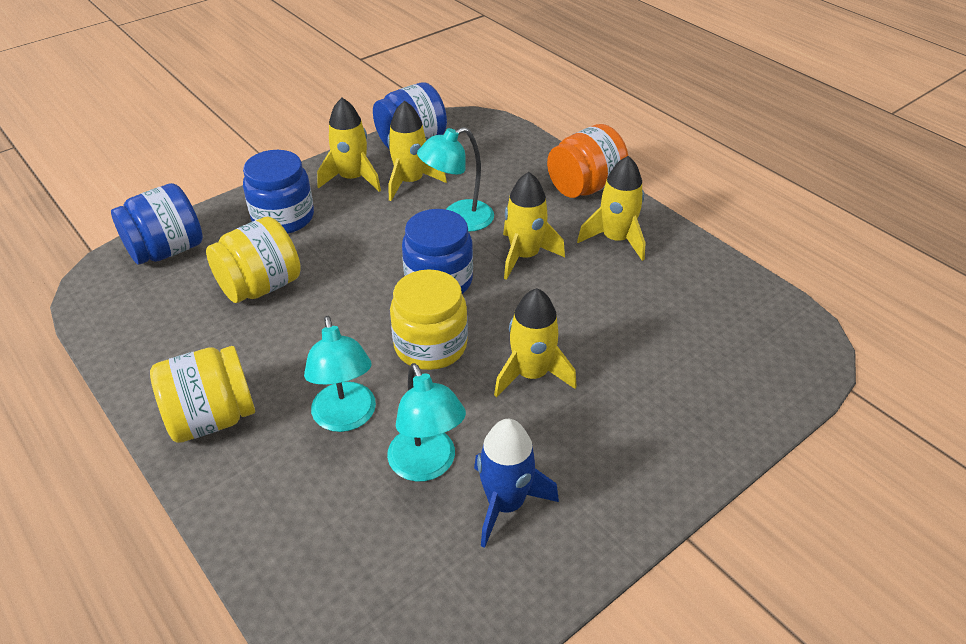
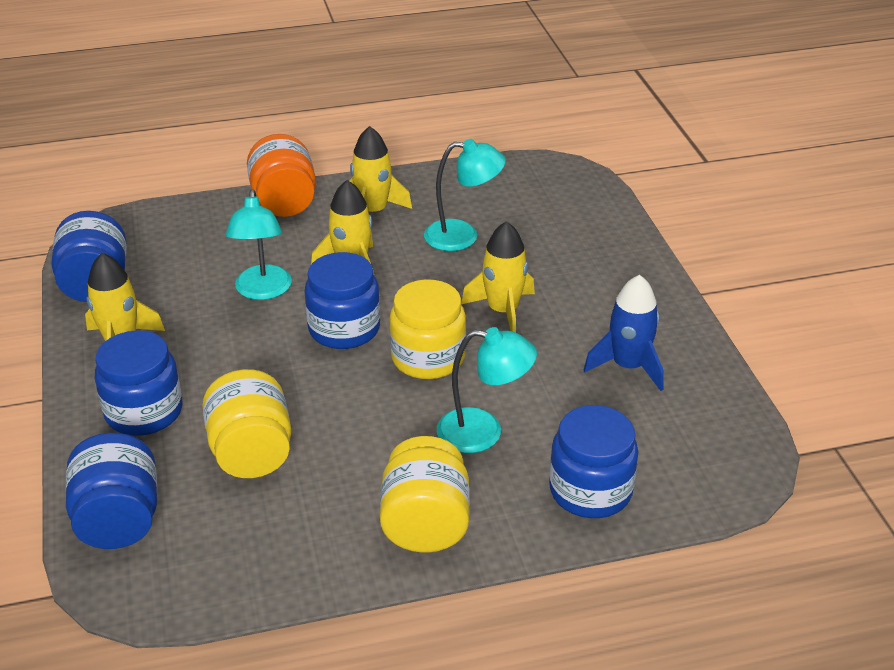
camera: 65 degrees left, 5 degrees down
(296, 528) = (590, 490): none -> blue jar
(410, 182) = (169, 305): yellow rocket -> none
(427, 466) = (566, 398): turquoise lamp -> turquoise lamp (463, 236)

